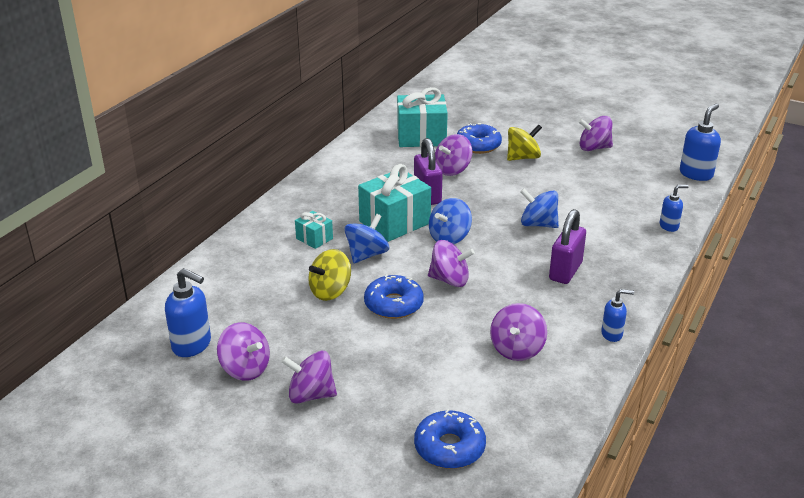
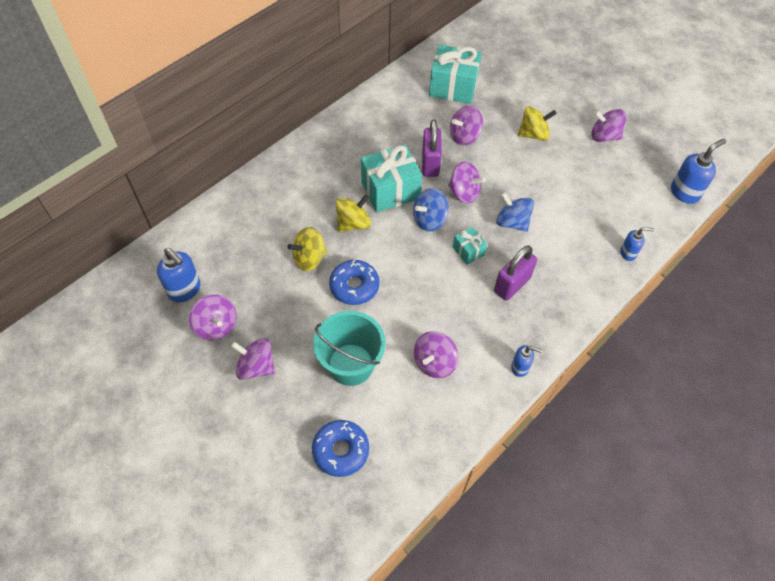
camera: 15 degrees right, 25 degrees up
(314, 238) = (317, 194): turquoise gift -> turquoise gift (468, 251)
(367, 255) = (353, 223): blue spinning top -> yellow spinning top
(423, 370) = (351, 364): none -> turquoise bucket
(449, 280) = (410, 270): purple spinning top -> purple spinning top (464, 193)
(478, 145) = (499, 109): blue donut -> none

